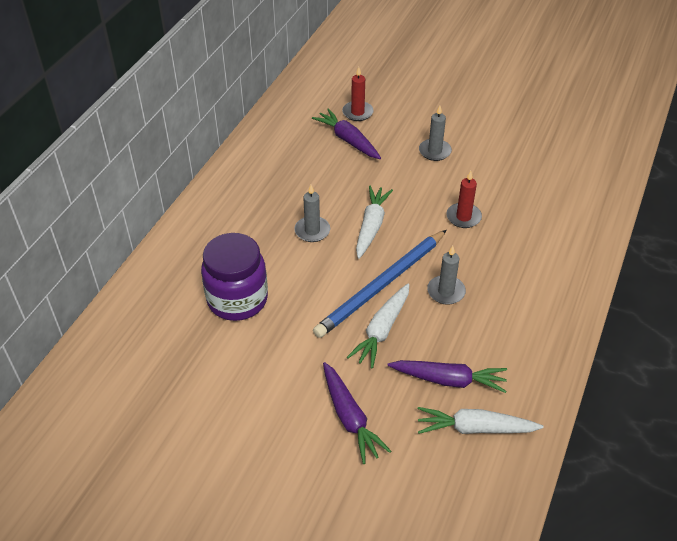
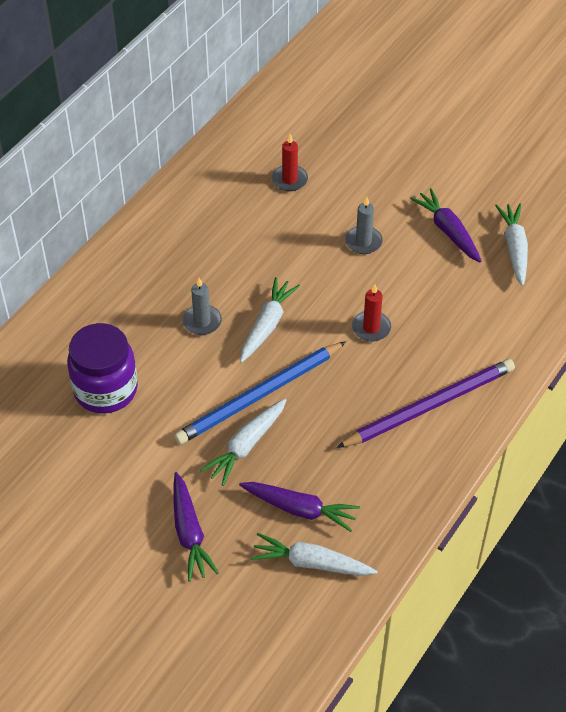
camera: 10 degrees right, 5 degrees up
(348, 140) = (269, 214): purple carrot -> purple carrot (448, 231)
(446, 291) = (325, 412): grey candle -> none
(536, 274) = (429, 406): none -> purple pencil
(562, 141) = (514, 248): none -> white carrot

